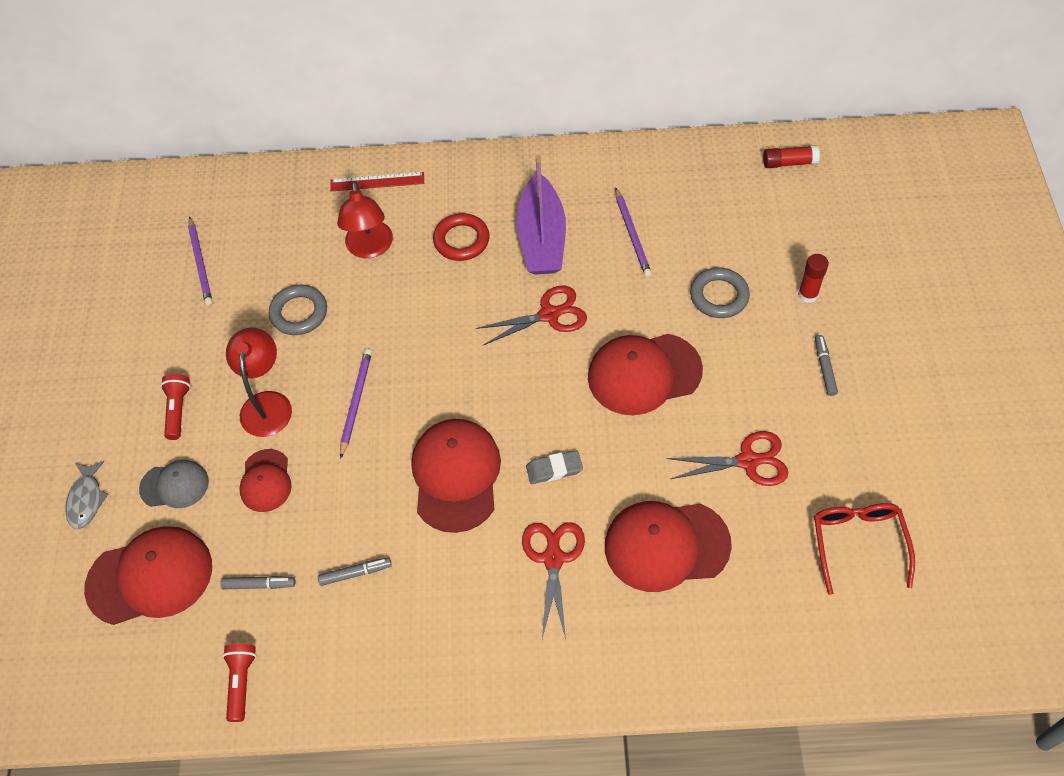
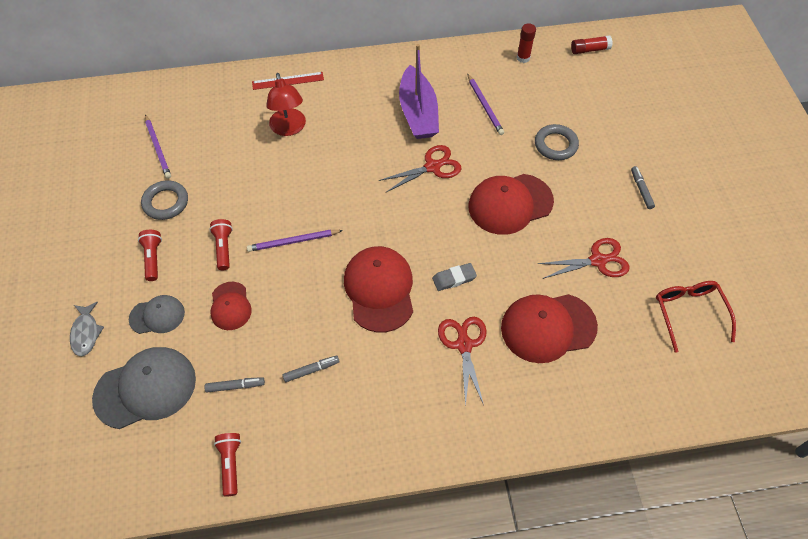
camera: 10 degrees left, 0 degrees up
(150, 577) = (145, 388): red cap -> grey cap
(267, 403) = (224, 248): red lamp -> red flashlight
(299, 313) = (240, 179): grey ring -> grey ring (166, 202)
(355, 402) = (293, 241): purple pencil -> purple pencil turned 105 degrees counterclockwise
(461, 240) = (358, 118): red ring -> none
(807, 295) = (619, 140): red glue stick -> red glue stick (523, 58)

